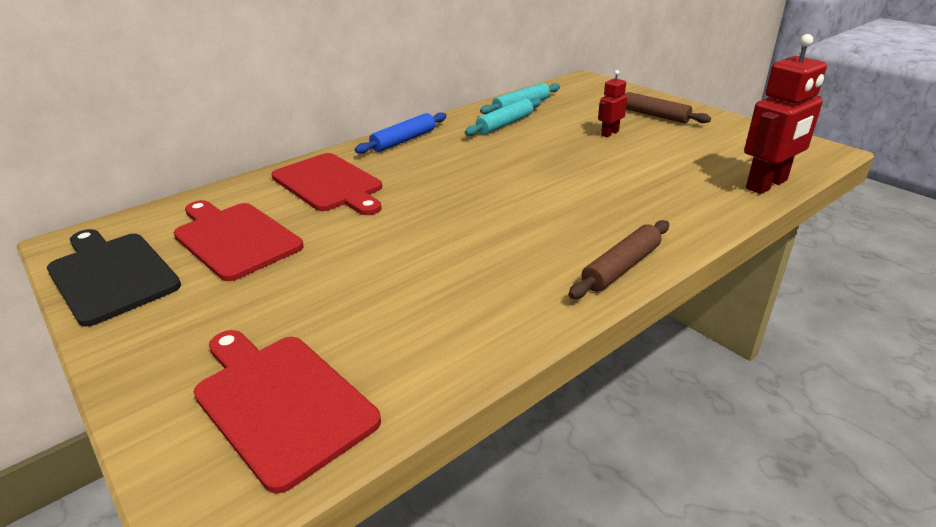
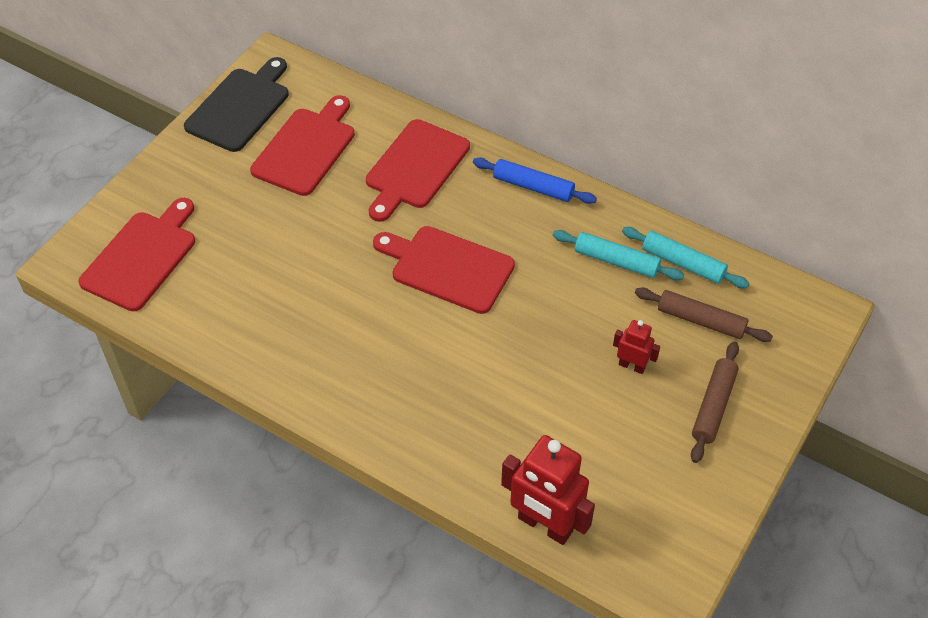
camera: 70 degrees right, 20 degrees up
(465, 186) = (448, 268): none -> red cutting board
(621, 267) = (339, 410): brown rolling pin -> brown rolling pin (701, 320)

